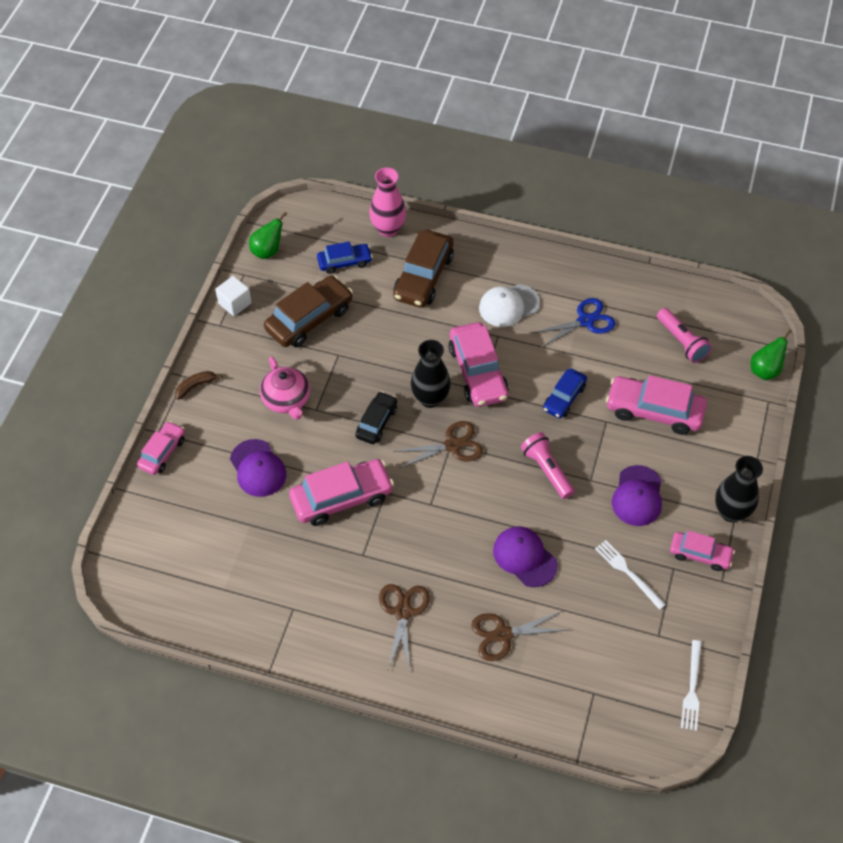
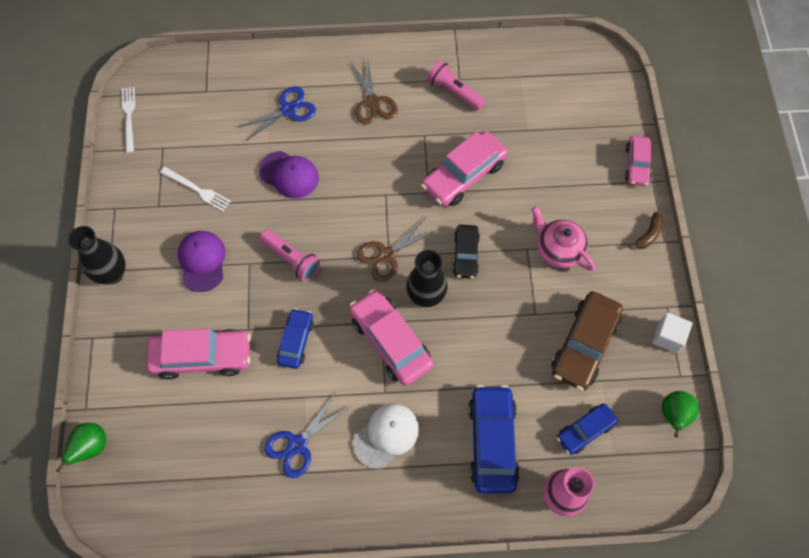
camera: 160 degrees right, 10 degrees up
(258, 468) = (548, 177): purple cap -> none
(423, 276) = (492, 442): brown car -> blue car
(503, 635) = (288, 110): brown scissors -> blue scissors
(682, 342) = (187, 454): pink flashlight -> pink flashlight (454, 92)
(700, 554) = (136, 225): pink car -> none

